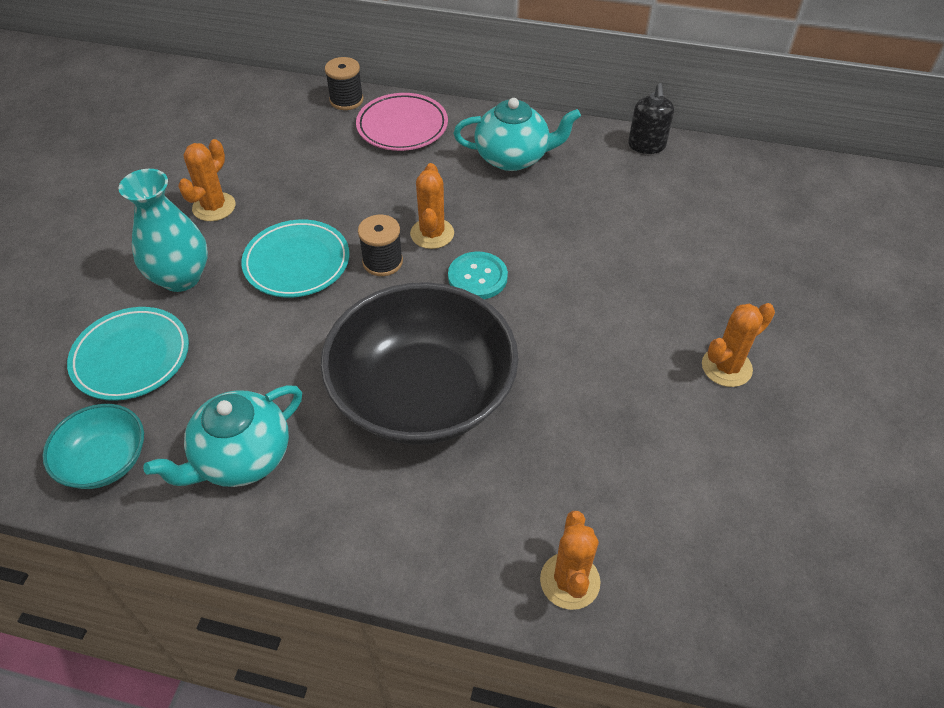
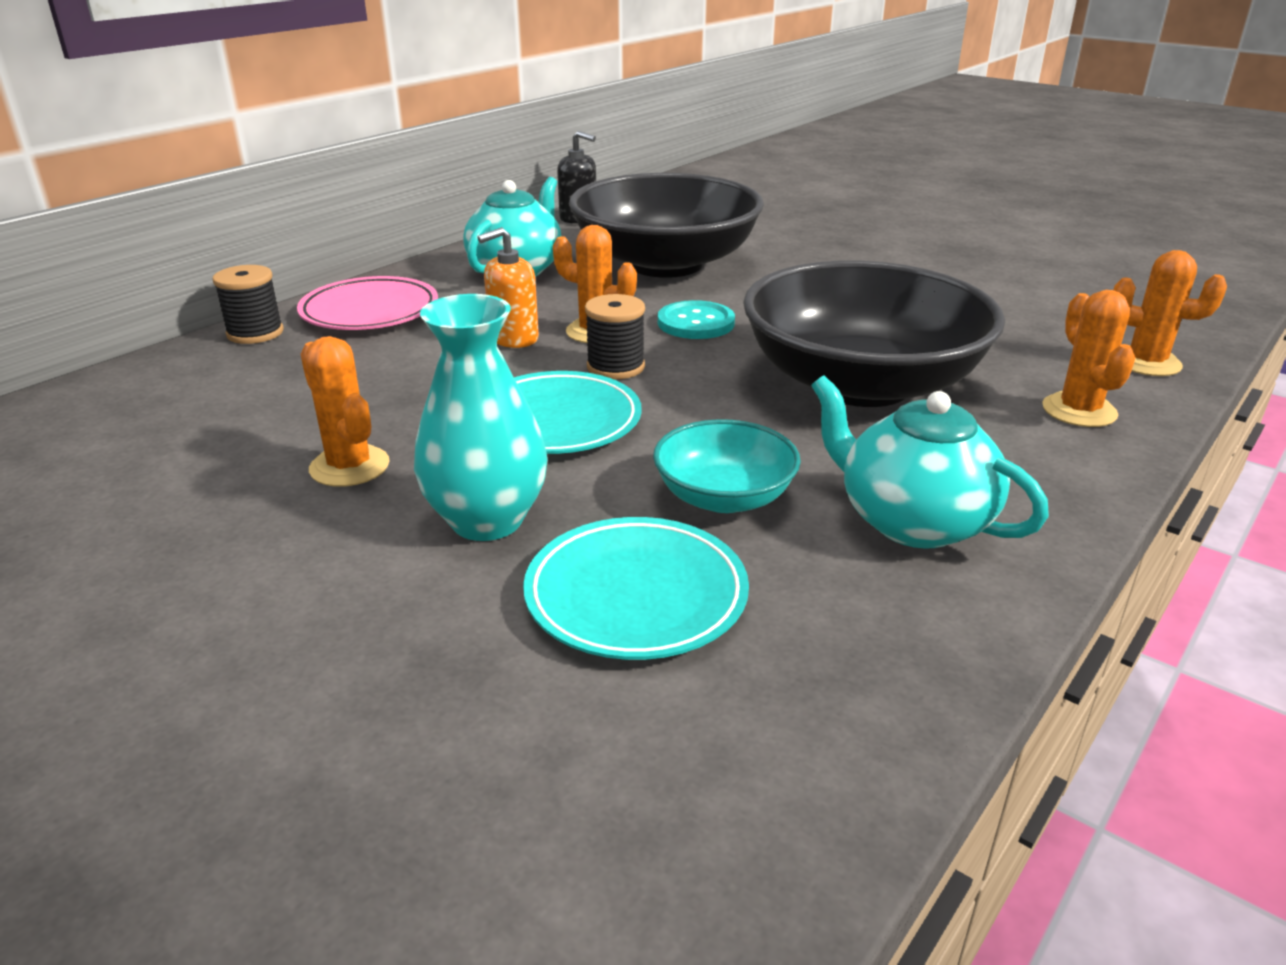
camera: 65 degrees left, 20 degrees down
(105, 461) = (863, 654): turquoise bowl -> turquoise bowl (724, 497)
(241, 458) = (912, 521): turquoise teapot -> turquoise teapot turned 150 degrees clockwise
(400, 201) = (513, 338): none -> orange soap dispenser
(582, 225) = (665, 264): none -> black bowl
(726, 367) = (906, 254): orange cactus -> orange cactus (1079, 411)

